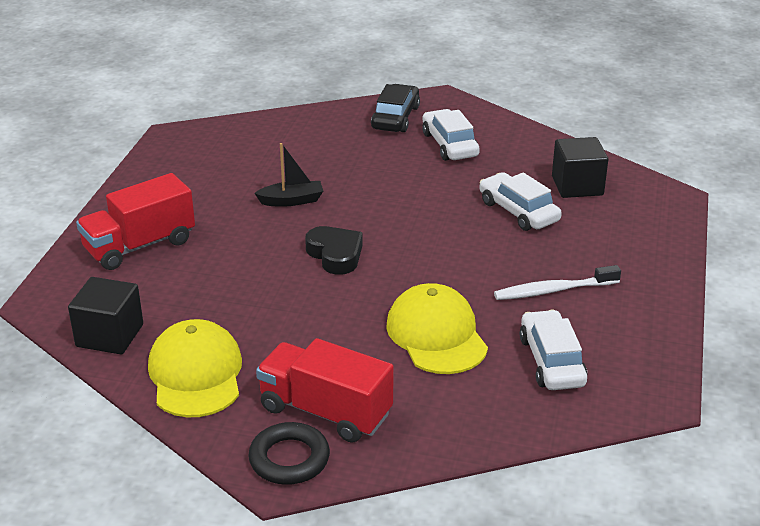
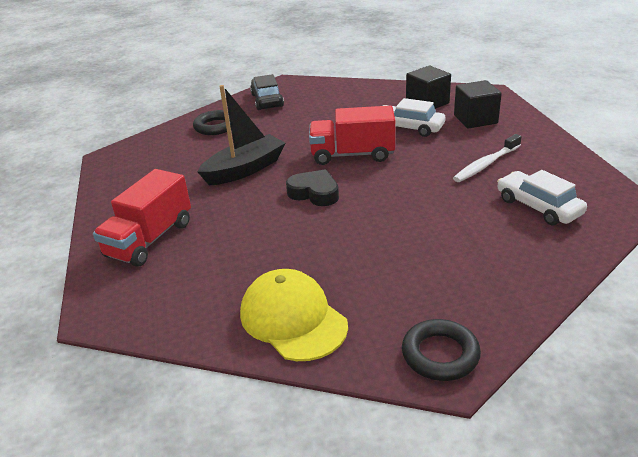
camera: 25 degrees left, 0 degrees up
(110, 335) = (186, 318): black cube -> black cube (475, 119)
(292, 201) = (245, 169): black boat -> black boat, size x1.68
(309, 135) = (215, 126): none -> black ring
(325, 411) = (427, 304): red truck -> red truck (352, 155)
(436, 335) = (444, 219): yellow cap -> none
(449, 145) = (320, 105): white car -> none

